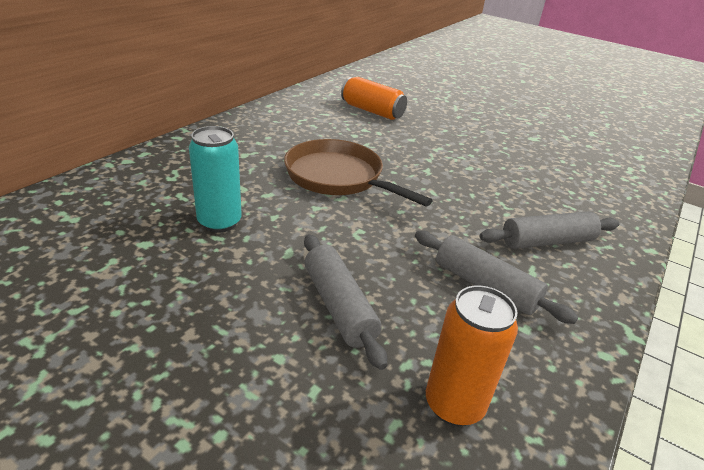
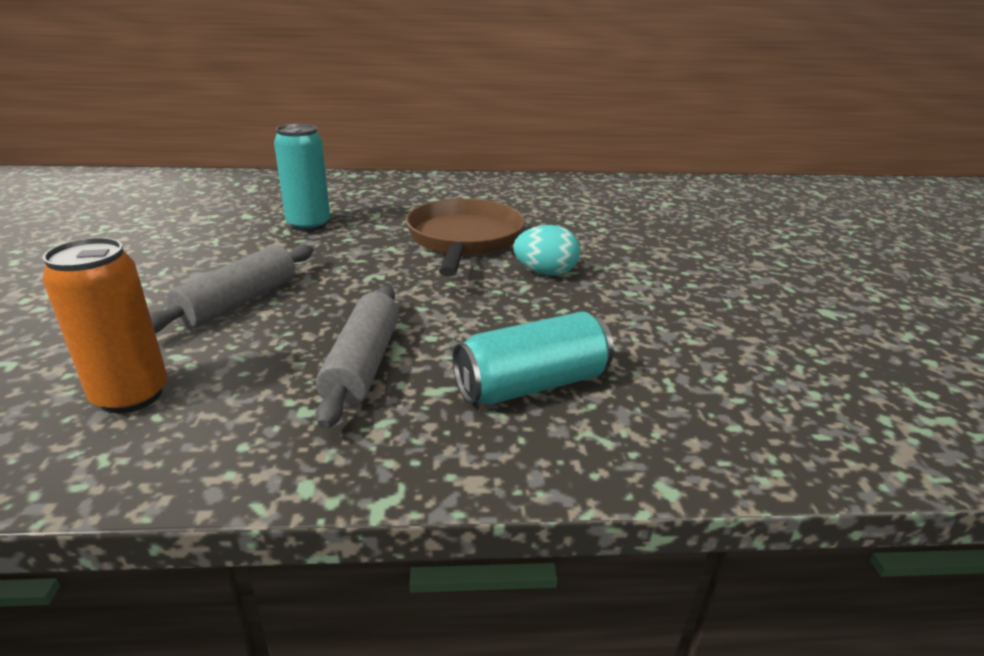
camera: 55 degrees right, 5 degrees down
(372, 111) = (645, 213): orange can -> none
(420, 177) = (545, 273): none -> turquoise egg
(547, 241) = (532, 385): grey rolling pin -> turquoise can

